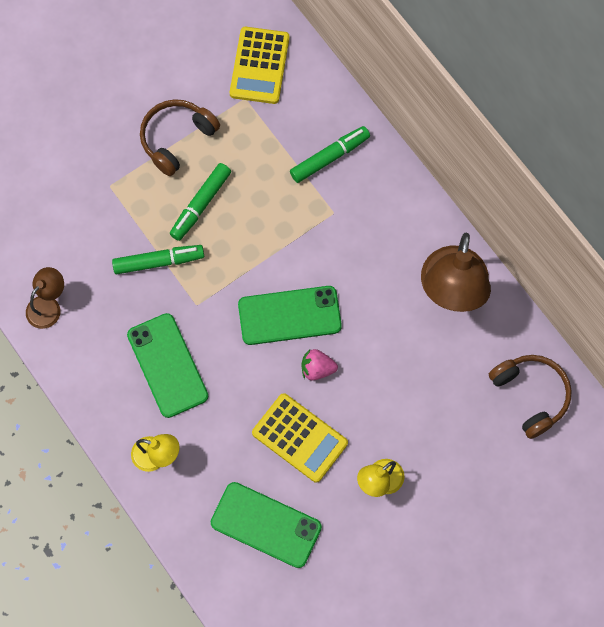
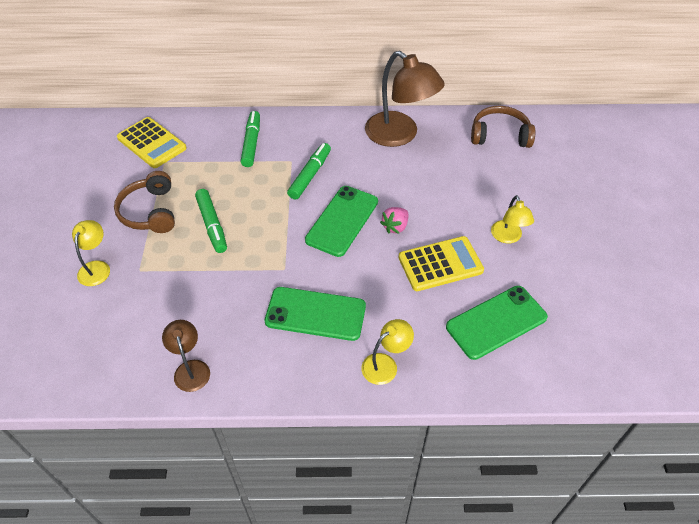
camera: 55 degrees left, 20 degrees down
(87, 149) = (96, 267): none -> yellow lamp
(158, 262) = (228, 273): green marker -> green marker (310, 175)

